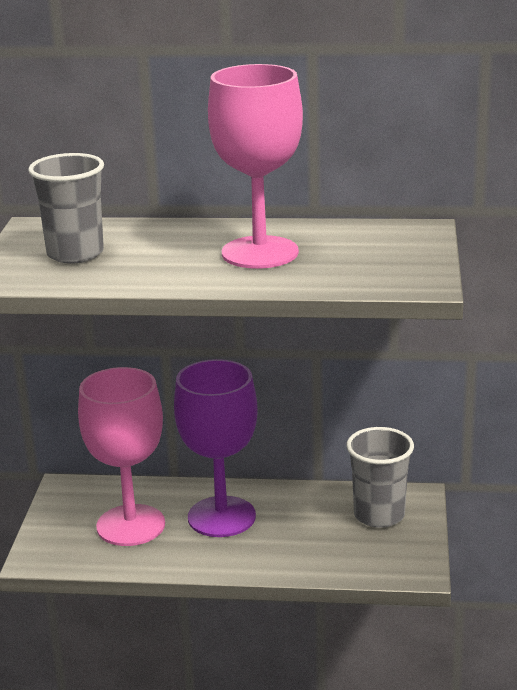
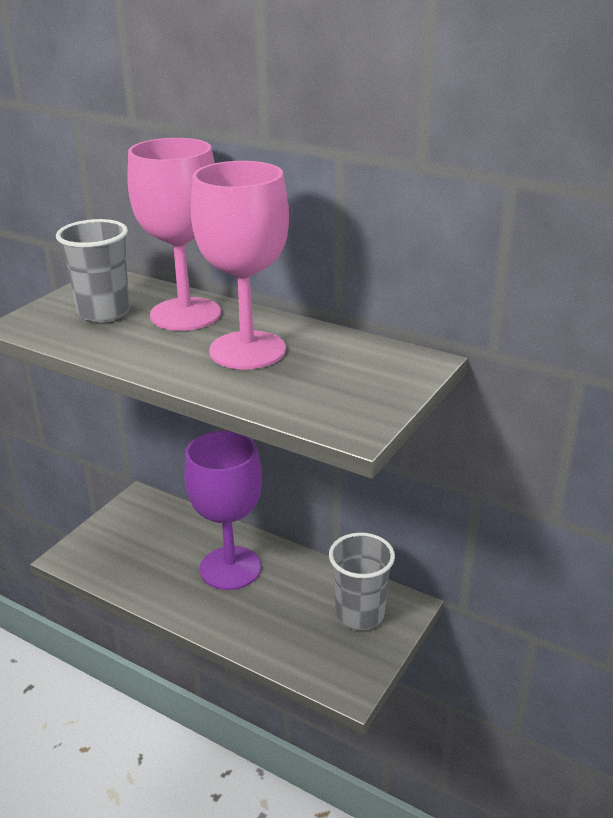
camera: 25 degrees right, 5 degrees up
(130, 525) = (157, 551): pink goblet -> pink goblet (185, 314)

